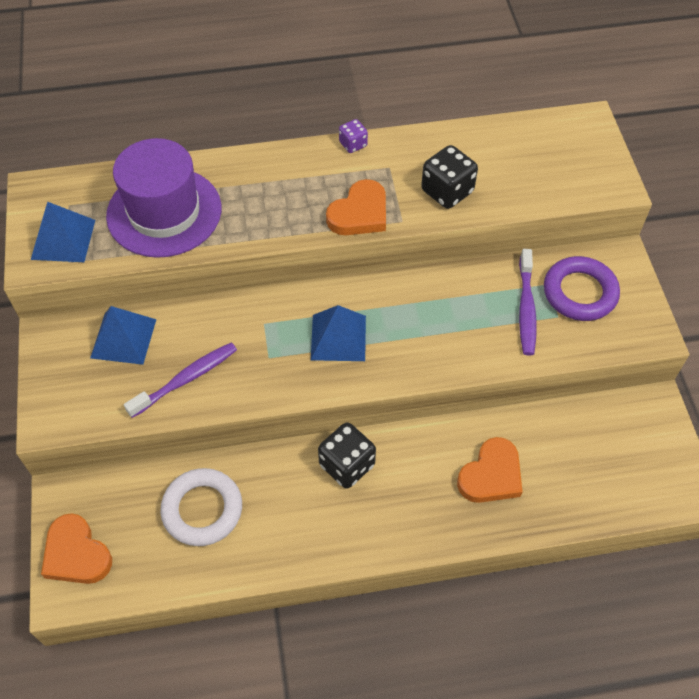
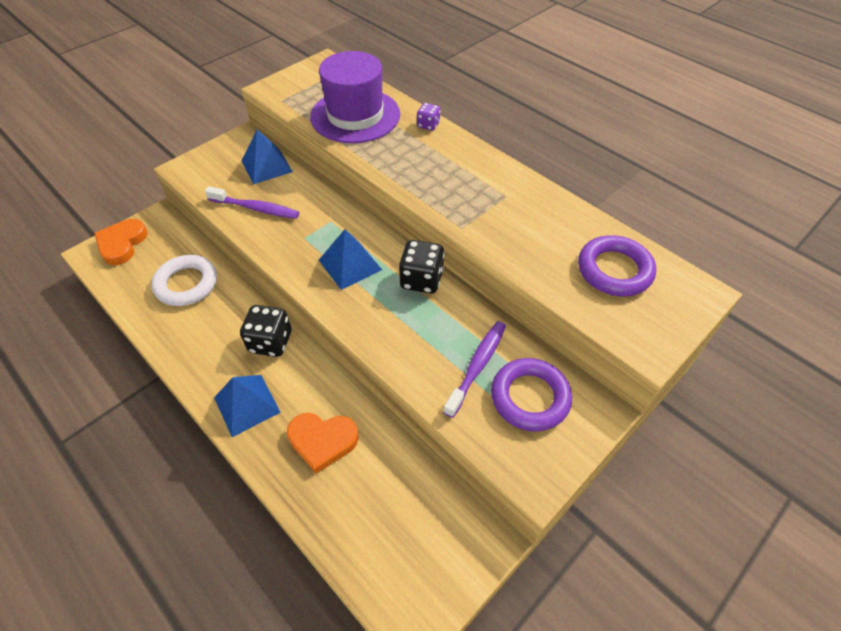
camera: 55 degrees right, 5 degrees down
(63, 239) = (296, 89): blue pyramid -> blue pyramid (247, 404)
(353, 144) = (506, 167): purple dice -> purple dice (428, 125)
(359, 213) = (445, 202): orange heart -> none
(447, 191) = (517, 239): black dice -> black dice (421, 280)
(526, 308) = (477, 366): purple toothbrush -> purple toothbrush turned 150 degrees clockwise
(529, 154) = (614, 270): none -> purple ring

